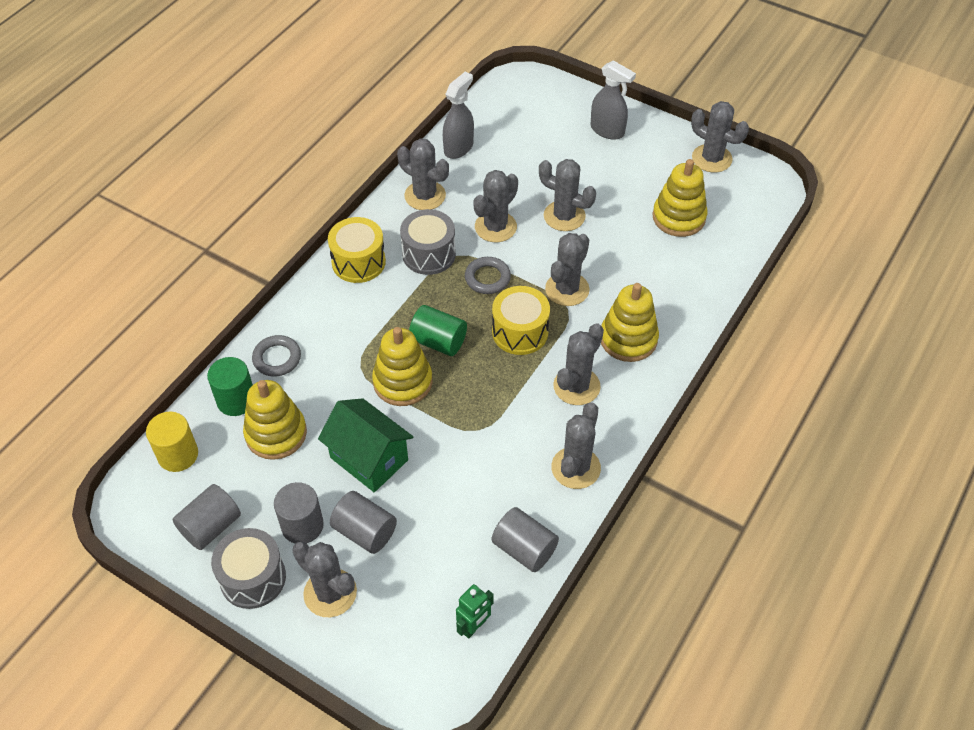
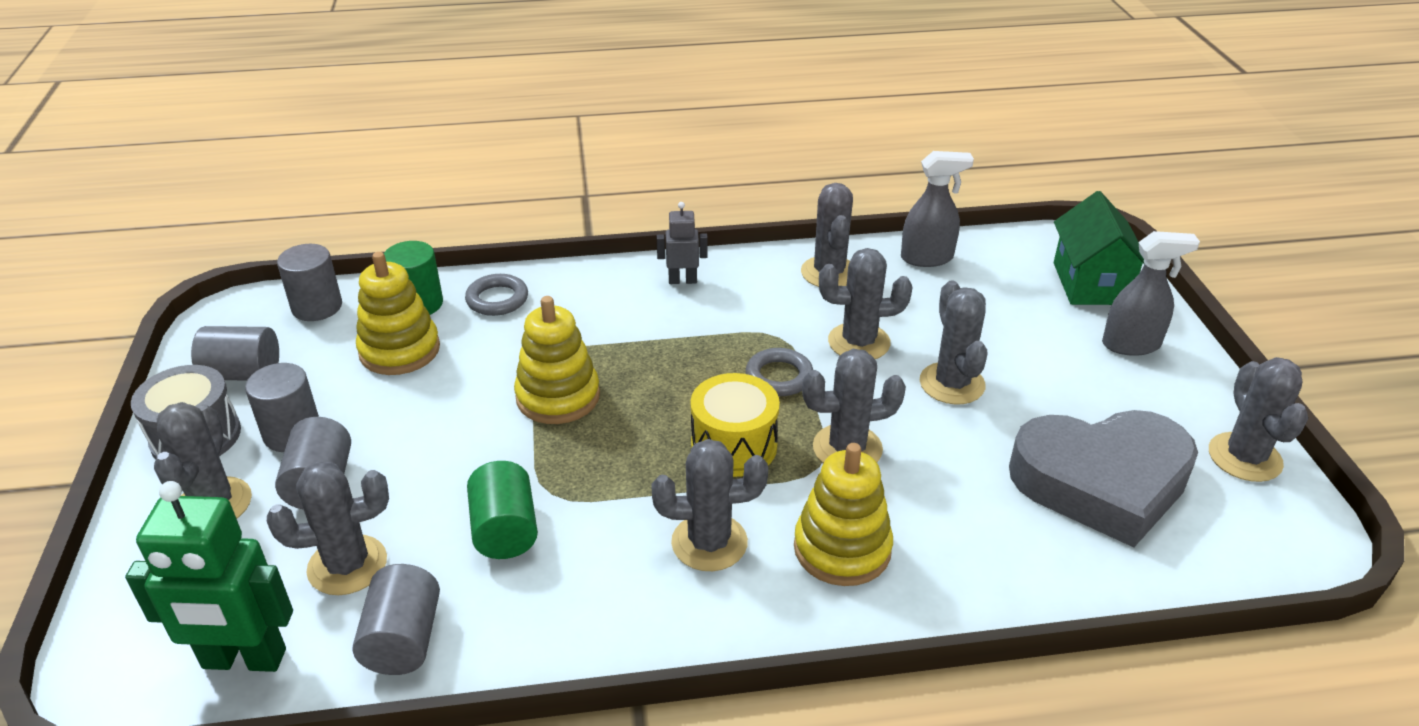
camera: 50 degrees right, 15 degrees down
(178, 455) = (317, 307): yellow cylinder -> grey cylinder
(358, 262) = (682, 280): yellow drum -> grey robot
(369, 459) = (426, 431): green house -> green house (1090, 283)
(429, 254) = (755, 318): grey drum -> none
(438, 342) = (643, 391): green cylinder -> green cylinder (505, 530)
(474, 626) = (244, 660): green robot -> green robot, size x1.87
(575, 468) = (578, 617): grey cactus -> grey cactus (347, 565)
(607, 130) = (1131, 344): grey spray bottle -> grey spray bottle turned 90 degrees counterclockwise
(678, 217) = (1101, 482): yellow stacking toy -> grey heart

